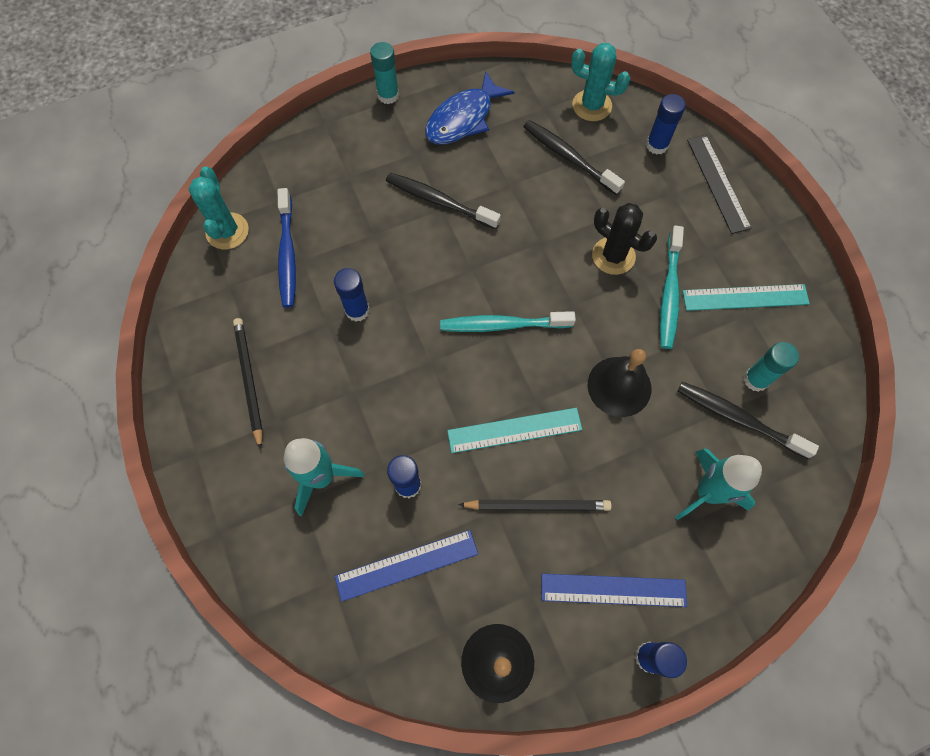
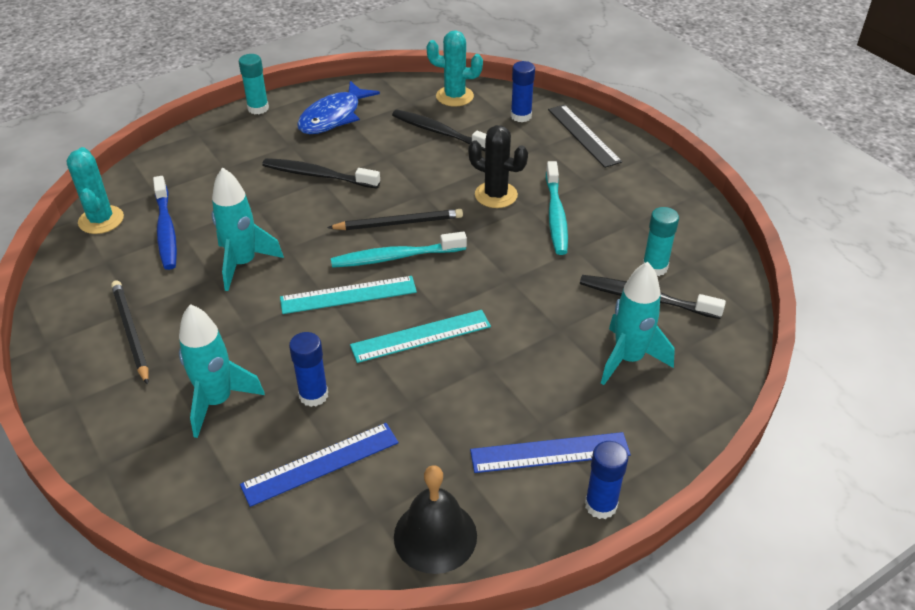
camera: 10 degrees left, 25 degrees down
(357, 310) = (243, 264): blue glue stick -> turquoise rocket
(537, 505) = (455, 393): black pencil -> black pencil (399, 223)
(619, 386) = (521, 289): black bell -> none
(745, 297) = (629, 210): turquoise ruler -> turquoise ruler (348, 295)

